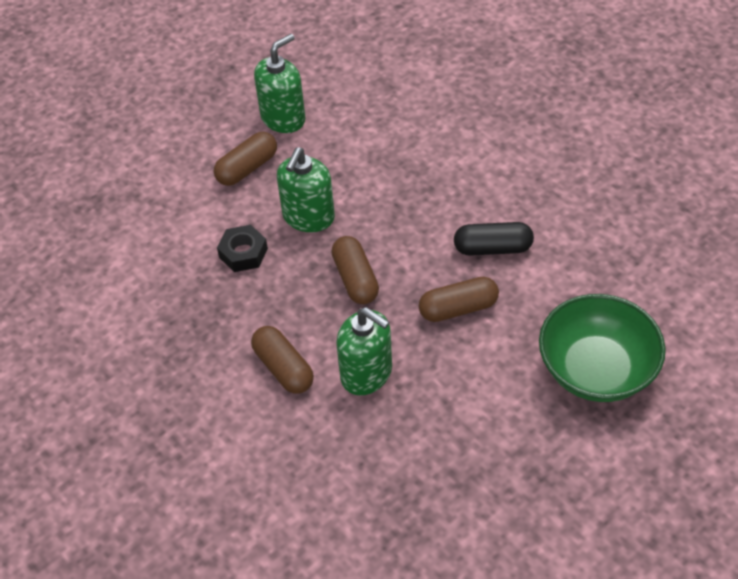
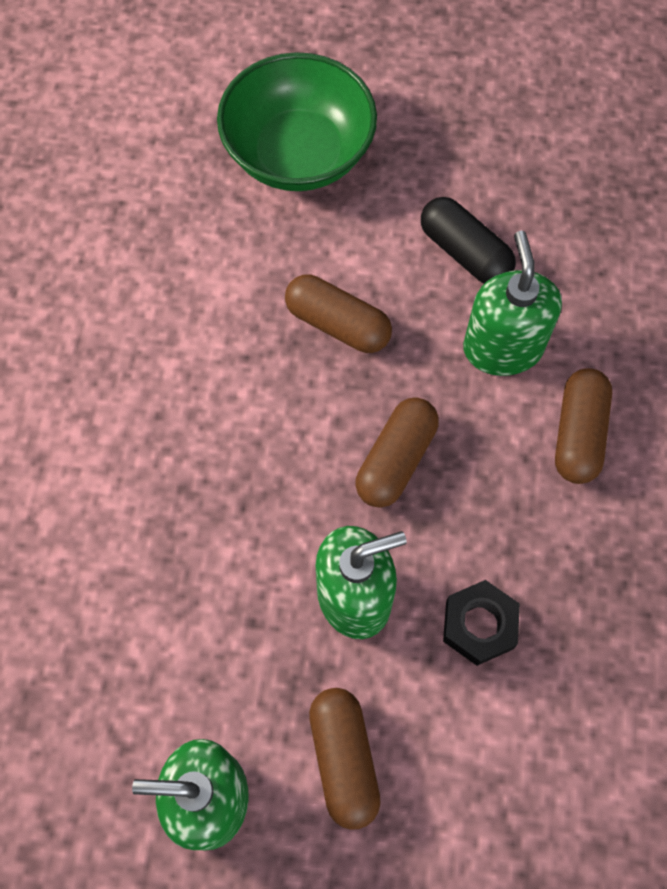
camera: 135 degrees left, 15 degrees up
(247, 168) = (344, 759): brown capsule -> brown capsule turned 75 degrees clockwise
(492, 248) = (221, 351): black capsule -> black capsule (465, 252)

